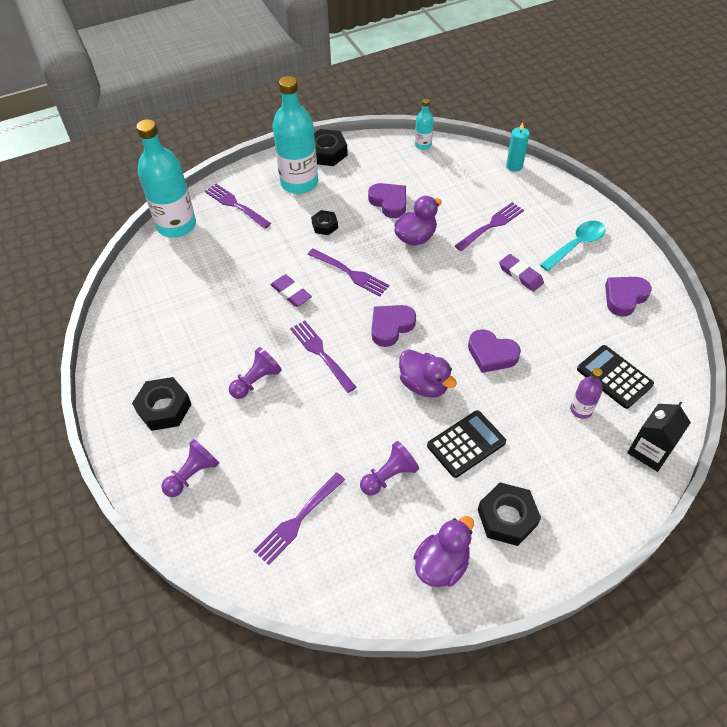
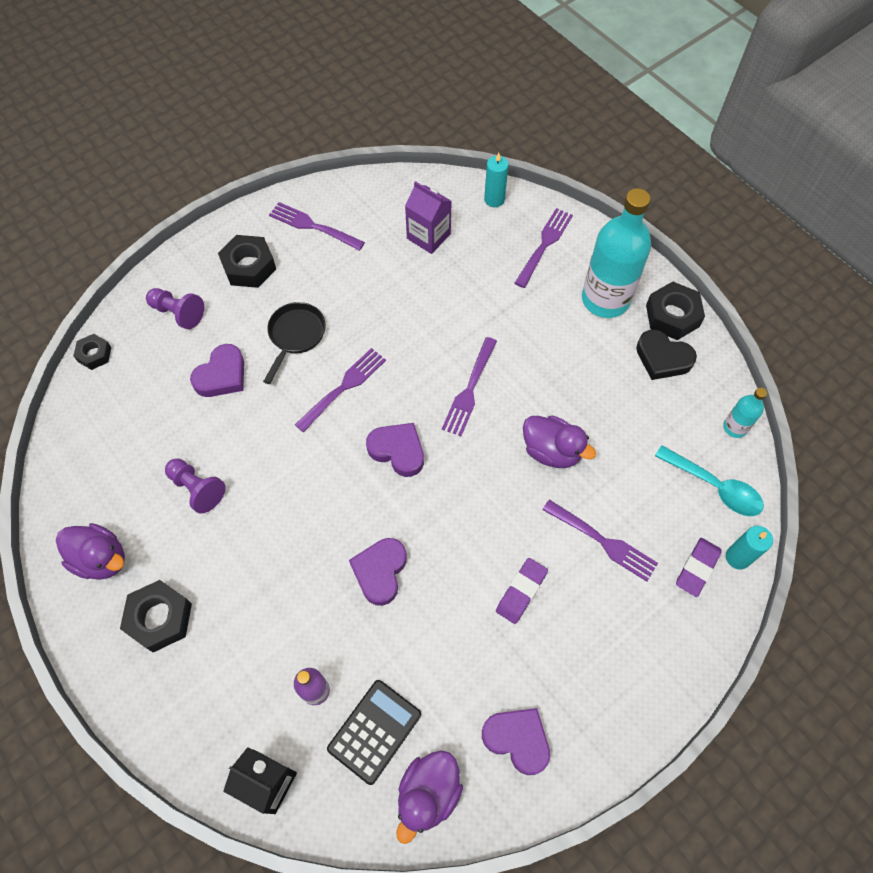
camera: 75 degrees right, 10 degrees up
(176, 225) = (494, 199): turquoise bottle -> turquoise candle
(193, 273) = (428, 236): none -> purple carton
(256, 381) = (295, 335): purple pawn -> black pan
(291, 293) = (423, 336): purple eraser -> purple eraser (697, 568)
(298, 519) = (139, 416): purple fork -> purple fork (314, 226)
(325, 225) = (540, 344): black nut -> black nut (94, 354)
(359, 165) = (662, 358): none -> black heart
(389, 202) = (605, 407): purple heart -> purple heart (222, 375)
(424, 385) = (321, 502): purple duck -> purple duck (428, 794)
(466, 444) = (247, 561): black calculator -> none
(576, 245) = (600, 663): turquoise spoon -> turquoise spoon (714, 487)

